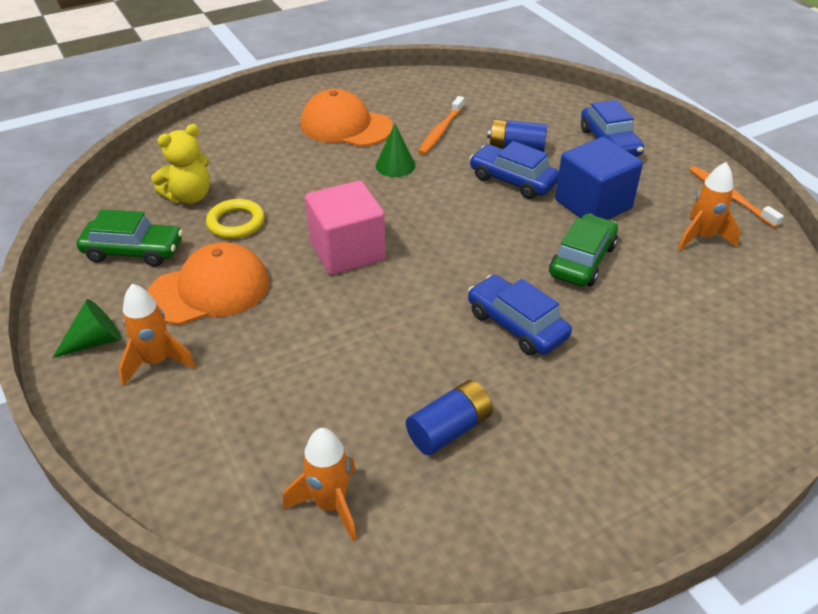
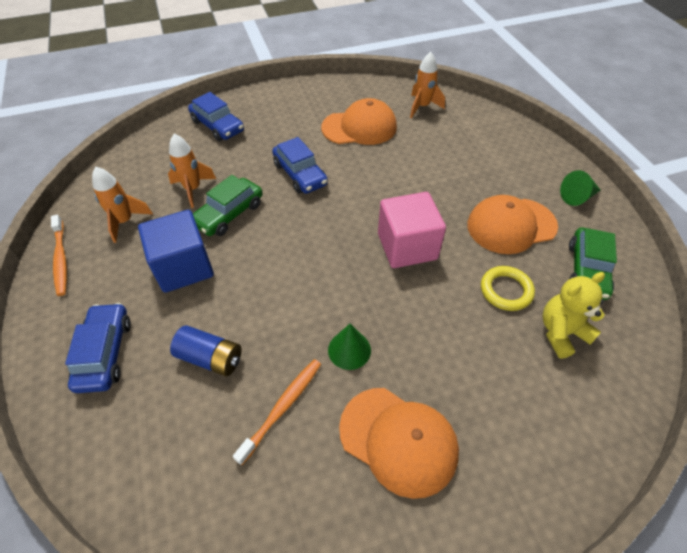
camera: 170 degrees left, 10 degrees up
(133, 251) = (587, 270): green car -> green car turned 90 degrees counterclockwise
(156, 362) = (530, 179): orange rocket -> orange rocket (193, 189)
(449, 429) = (359, 127): blue battery -> orange cap
(513, 180) = (238, 308): blue car -> blue car (217, 126)

